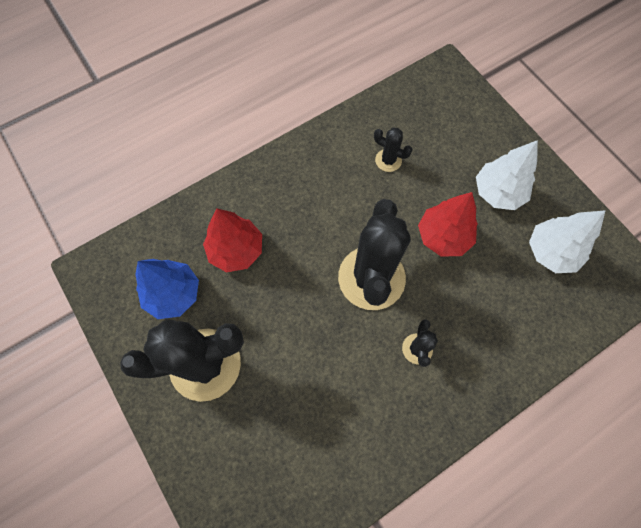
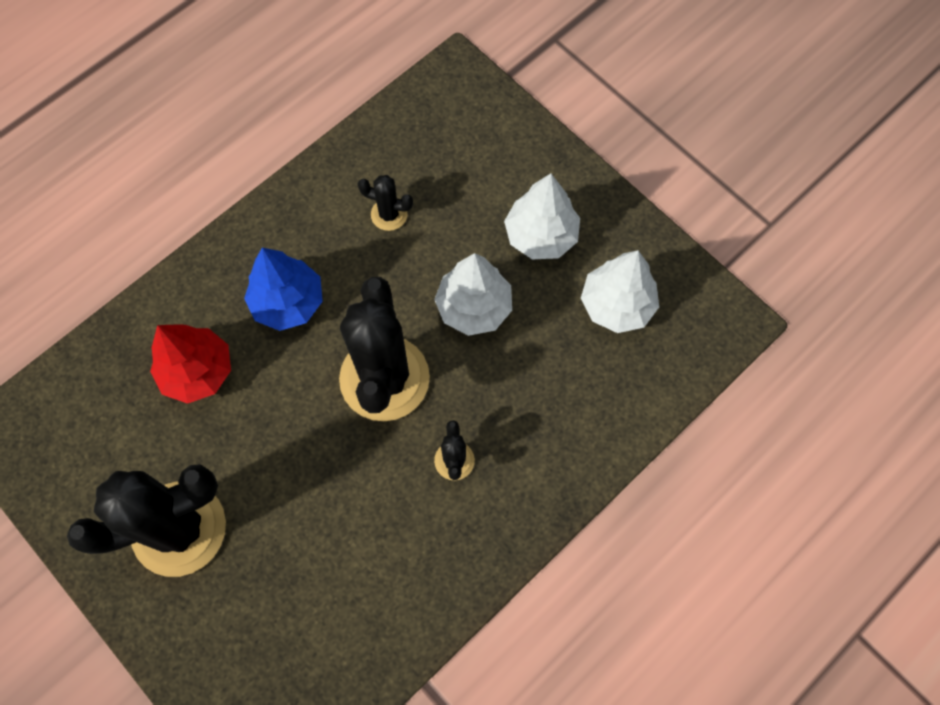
camera: 10 degrees left, 0 degrees up
(173, 294) = (121, 444): blue tree -> blue tree (288, 302)
(443, 236) = (474, 307): red tree -> white tree

